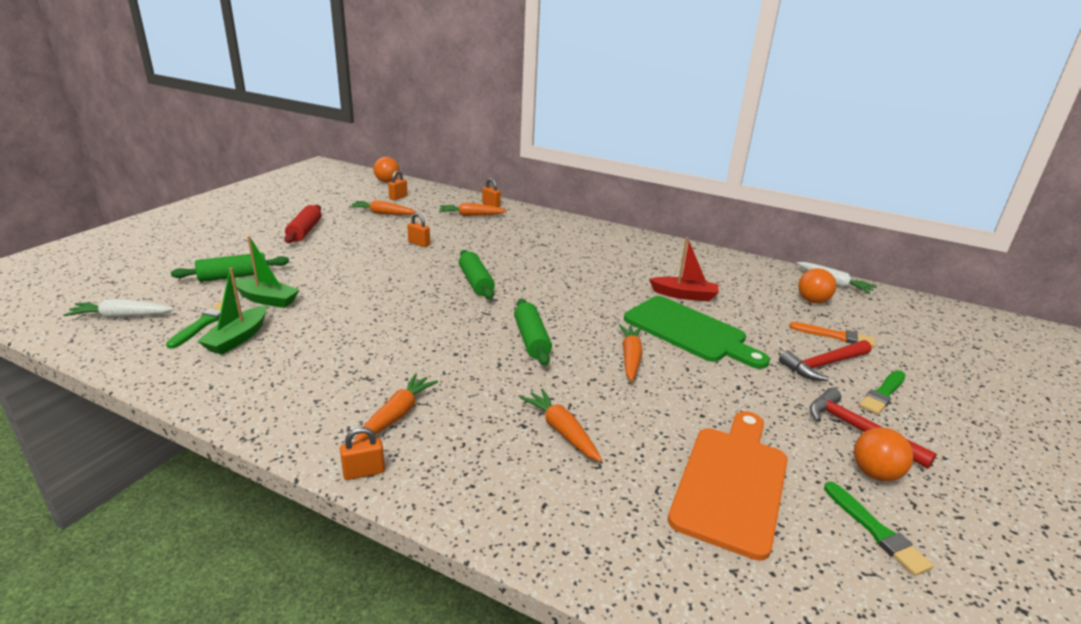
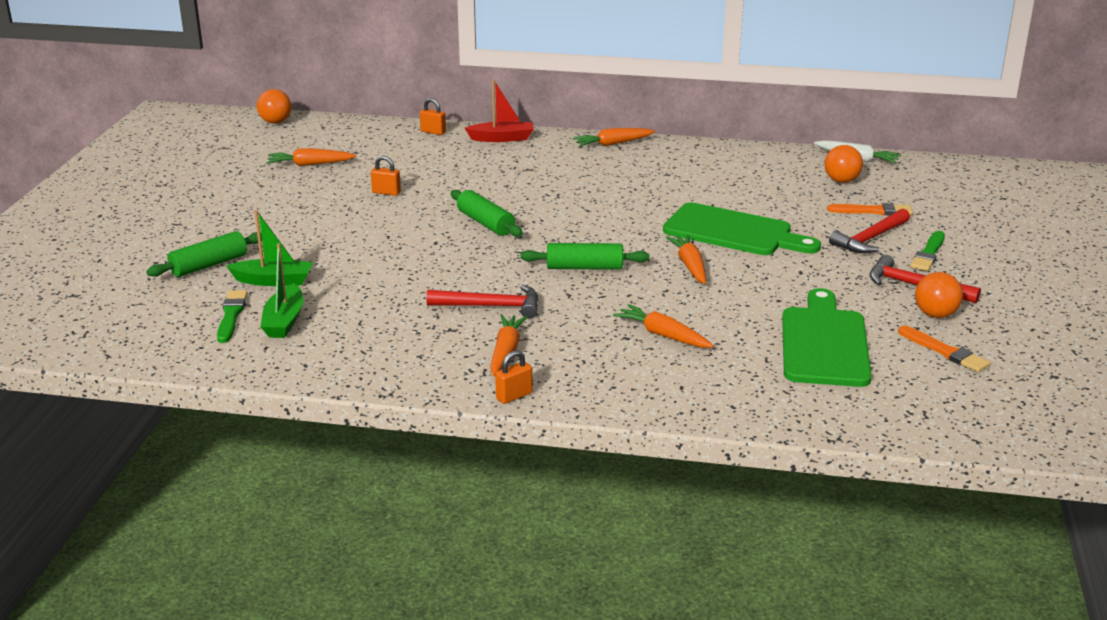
camera: 15 degrees left, 0 degrees up
(122, 316) = (133, 325): white carrot -> none
(304, 231) = (236, 201): red rolling pin -> none
(398, 197) = (309, 141): orange padlock -> none
(421, 361) = (491, 306): none -> red hammer
(471, 215) = (419, 148): orange carrot -> orange carrot (613, 144)
(531, 339) = (584, 267): green rolling pin -> green rolling pin turned 60 degrees counterclockwise
(684, 295) = (712, 198): red boat -> red boat (502, 138)
(732, 483) = (824, 343): orange cutting board -> green cutting board
(876, 530) = (944, 351): green brush -> orange brush

